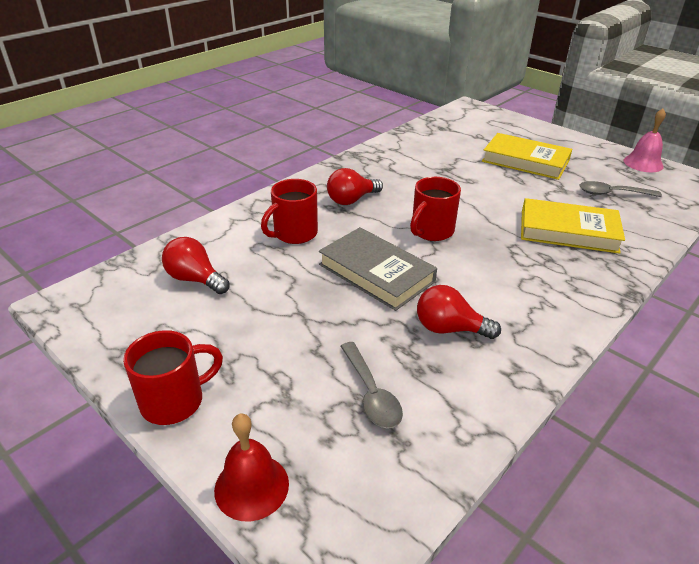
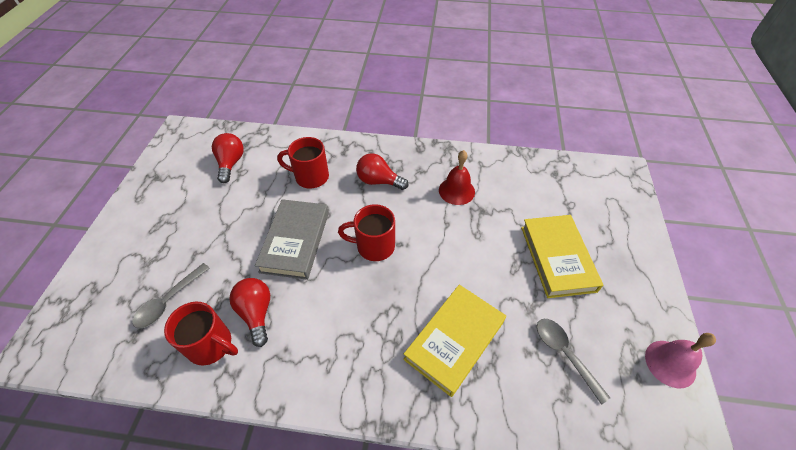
camera: 55 degrees right, 15 degrees up
(175, 401) = (125, 219): red mug -> red mug (211, 345)
(251, 486) = (76, 286): red bell -> red bell (456, 191)
(568, 231) = (454, 340): yellow book -> yellow book turned 60 degrees clockwise

